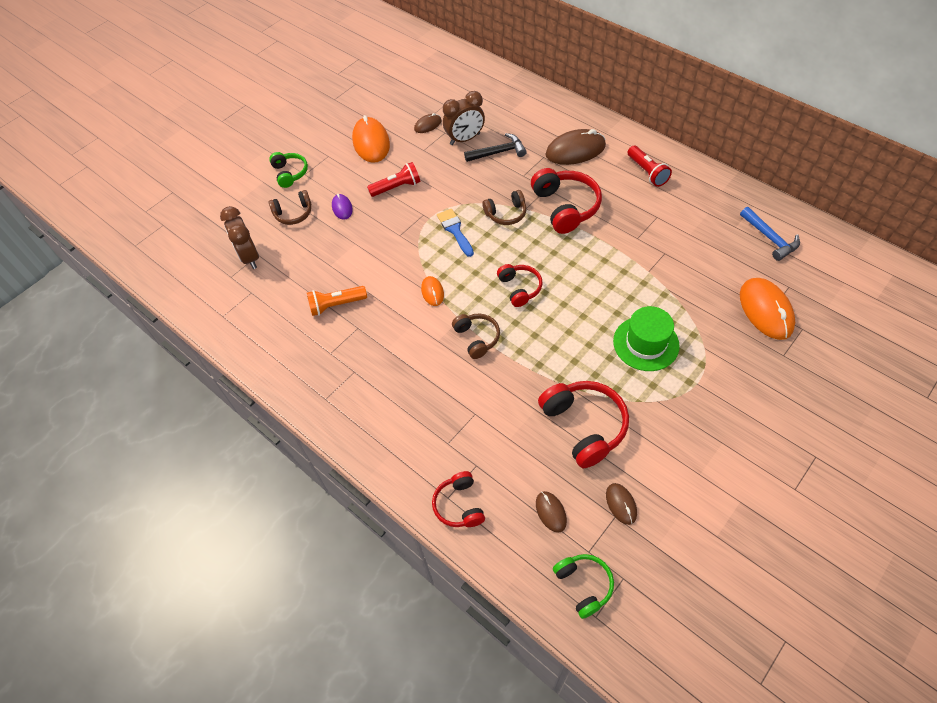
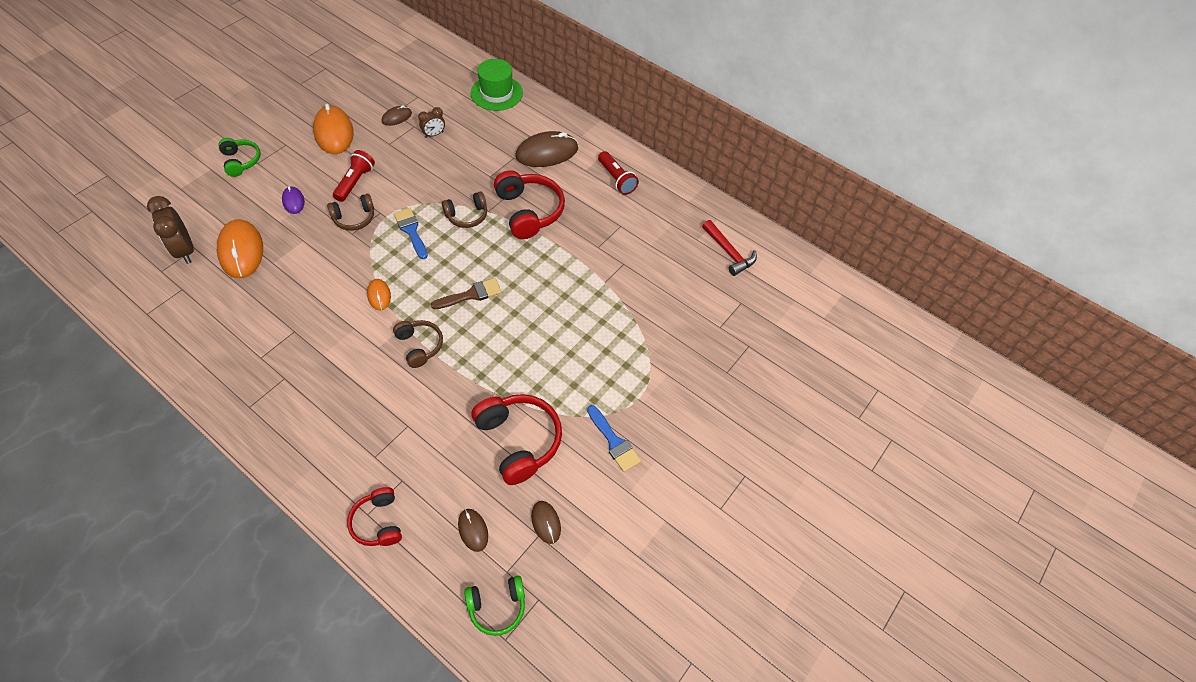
camera: 10 degrees left, 0 degrees up
(293, 213) = (239, 205): brown headphones -> brown headphones (354, 218)
(336, 305) = (274, 306): orange flashlight -> none
(397, 187) = (355, 182): red flashlight -> red flashlight turned 45 degrees counterclockwise
(465, 139) = (434, 134): brown clock -> brown clock, size x0.57
(498, 152) = (467, 150): black hammer -> none
(519, 288) = (471, 295): red headphones -> brown brush
(584, 585) = (497, 607): green headphones -> green headphones turned 105 degrees clockwise
(646, 343) = (592, 356): green hat -> green hat (496, 93)
(678, 425) = (614, 442): none -> blue brush
(765, 310) = (715, 326): orange mouse -> orange mouse (241, 251)
(770, 238) = (729, 252): blue hammer -> red hammer

